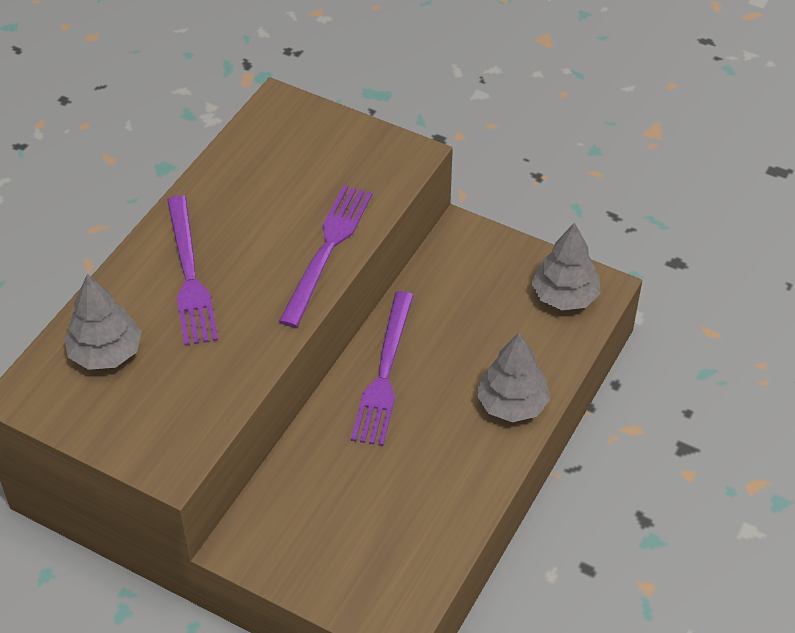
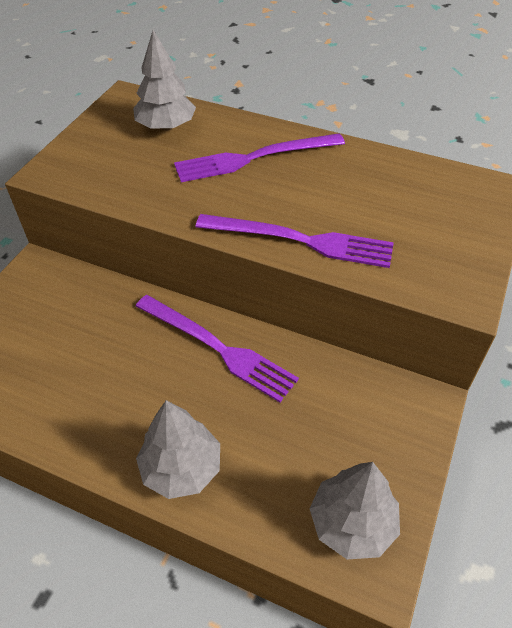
camera: 85 degrees right, 0 degrees up
(384, 373) = (218, 348): purple fork -> purple fork turned 150 degrees counterclockwise

